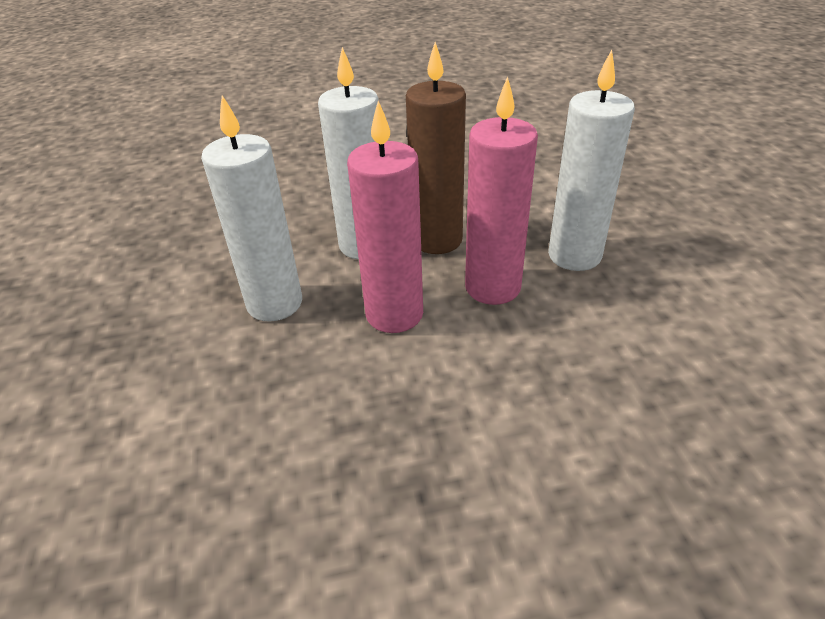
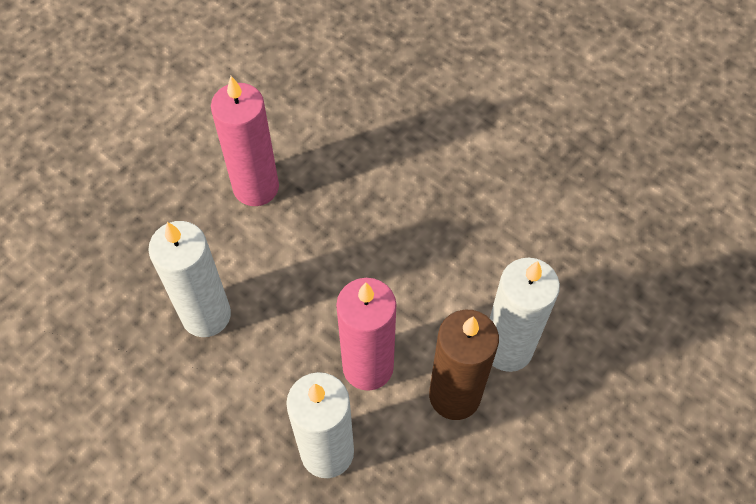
camera: 140 degrees right, 20 degrees up
(274, 303) = (507, 248): white candle -> white candle (206, 315)
(394, 314) = (417, 293): pink candle -> pink candle (256, 187)

